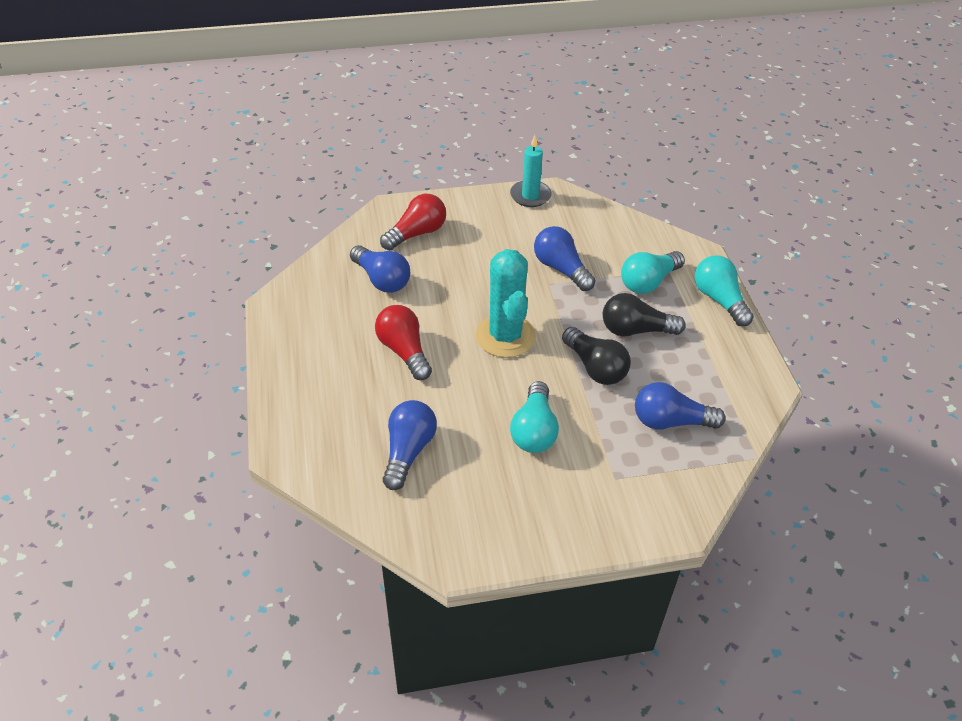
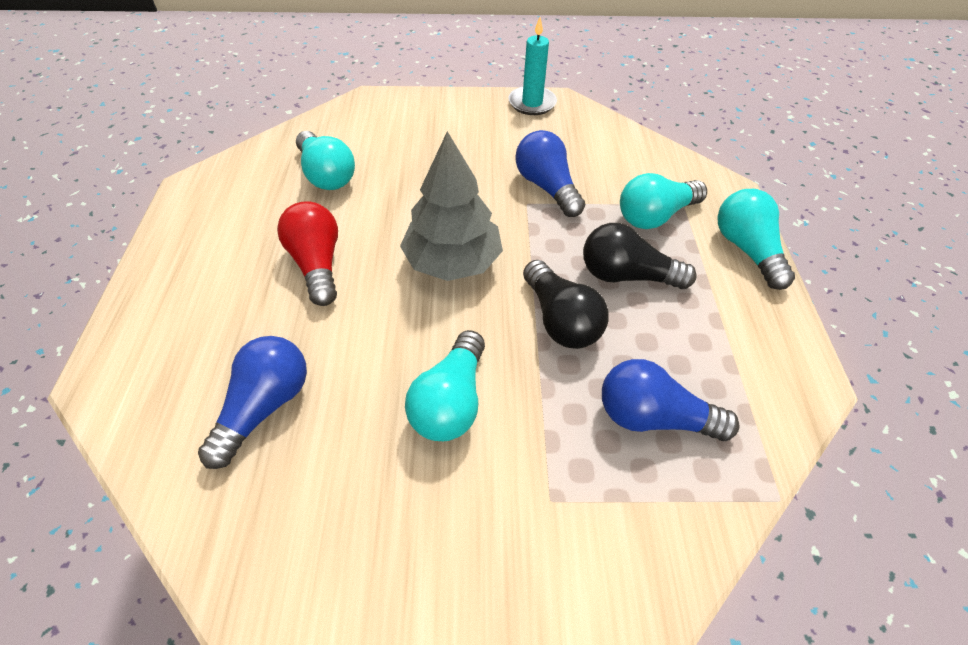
camera: 10 degrees right, 5 degrees up
(382, 280) = (326, 175): blue light bulb -> turquoise light bulb
(417, 233) = (388, 129): red light bulb -> none
(505, 336) = (452, 261): turquoise cactus -> grey tree

